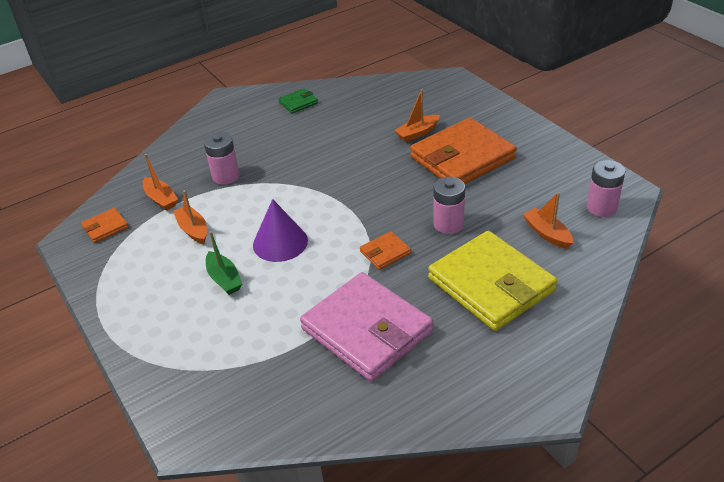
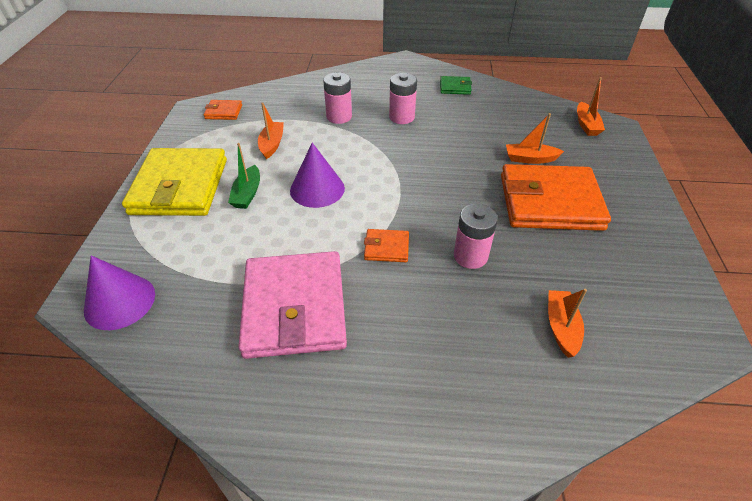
camera: 35 degrees right, 5 degrees up
(161, 199) = (279, 111): orange boat -> orange boat (586, 125)
(223, 415) = (120, 301): none -> purple cone
(491, 284) = (448, 341): yellow wallet -> yellow wallet (180, 186)
(601, 207) = (655, 337): pink battery -> pink battery (401, 117)

